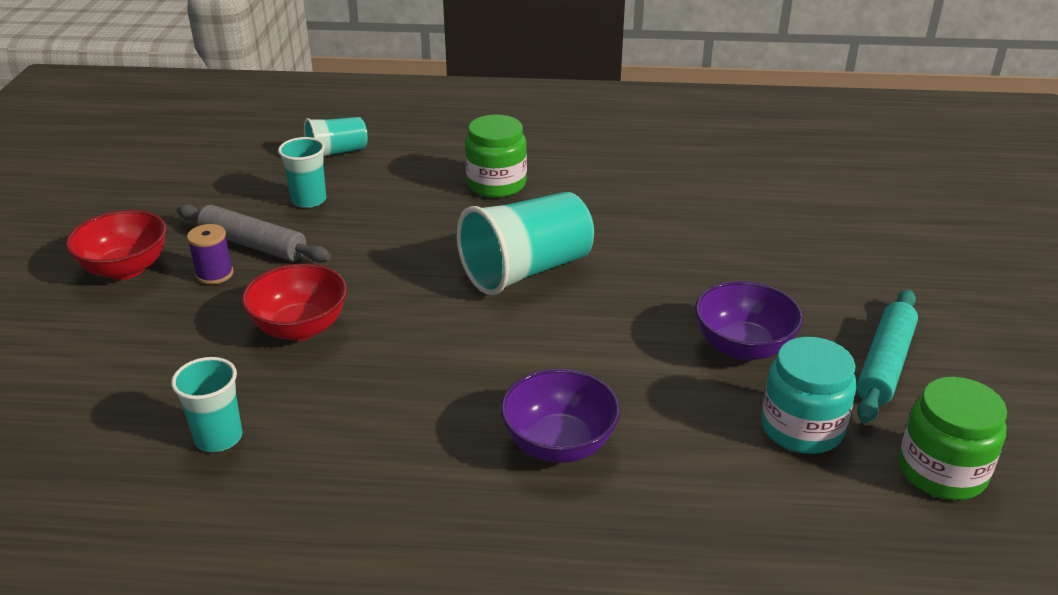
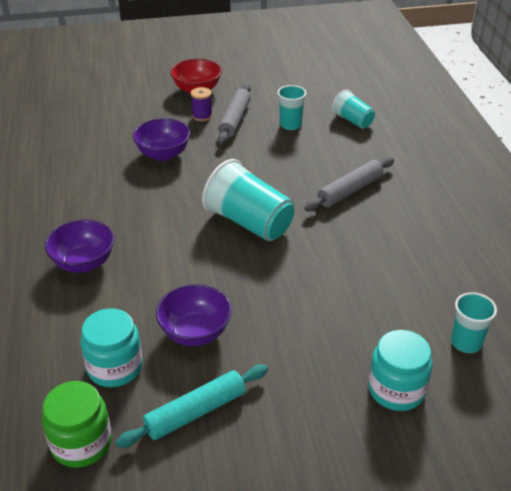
camera: 75 degrees right, 5 degrees up
(218, 437) = (72, 153): turquoise cup -> turquoise cup (466, 343)
(300, 328) = (163, 154): red bowl -> purple bowl
(496, 184) = (350, 191): green jar -> grey rolling pin
(851, 223) = (396, 390): none -> turquoise jar
(885, 364) = (195, 412): turquoise rolling pin -> turquoise rolling pin turned 45 degrees counterclockwise

